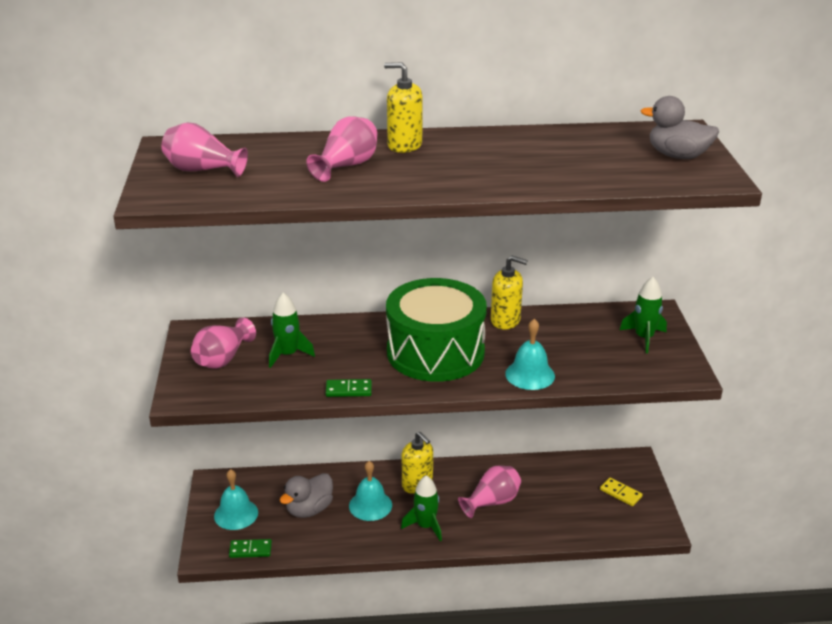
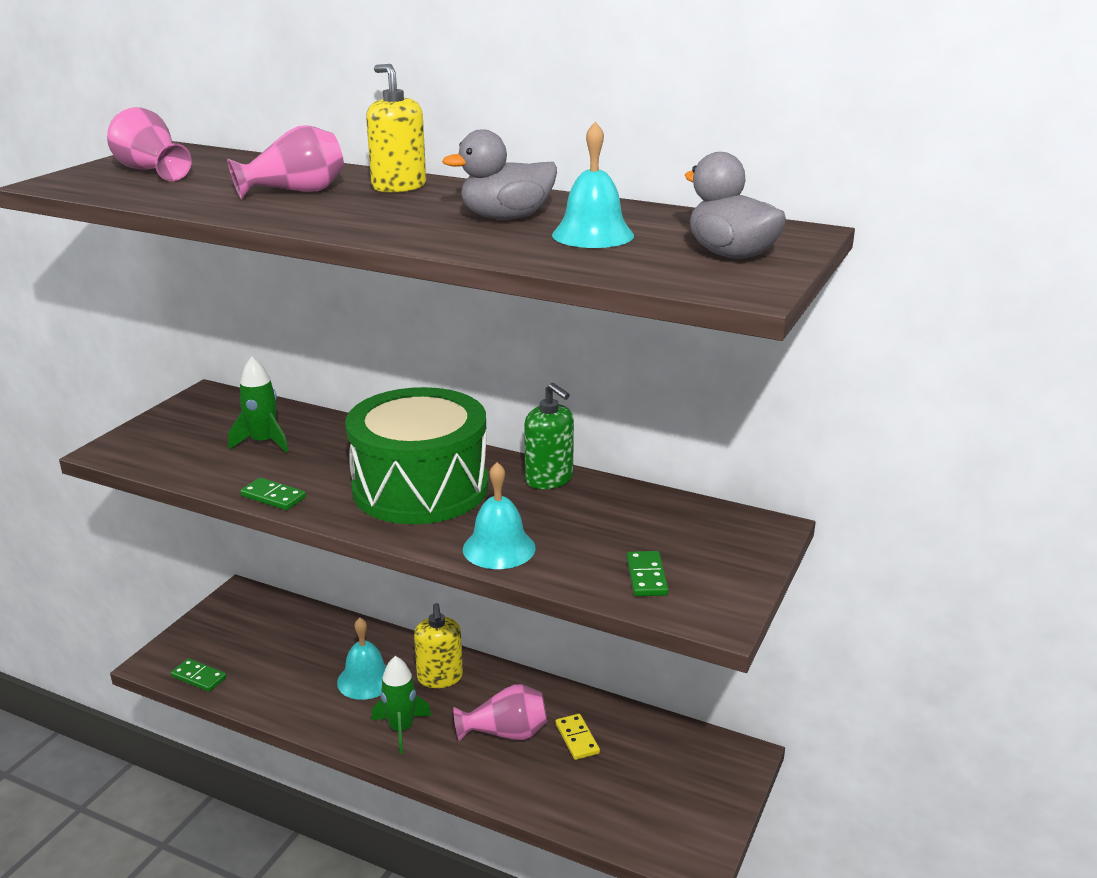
camera: 30 degrees right, 5 degrees down
(222, 359) = (197, 427): pink vase -> none
(236, 514) = (225, 634): turquoise bell -> turquoise bell (593, 235)
(309, 509) = (299, 658): grey duck -> grey duck (506, 218)
(505, 320) = (549, 479): yellow soap dispenser -> green soap dispenser
(620, 493) = (683, 791): yellow domino -> yellow domino (577, 738)
(627, 363) = (646, 576): none -> green domino
(644, 338) = (708, 553): green rocket -> none

